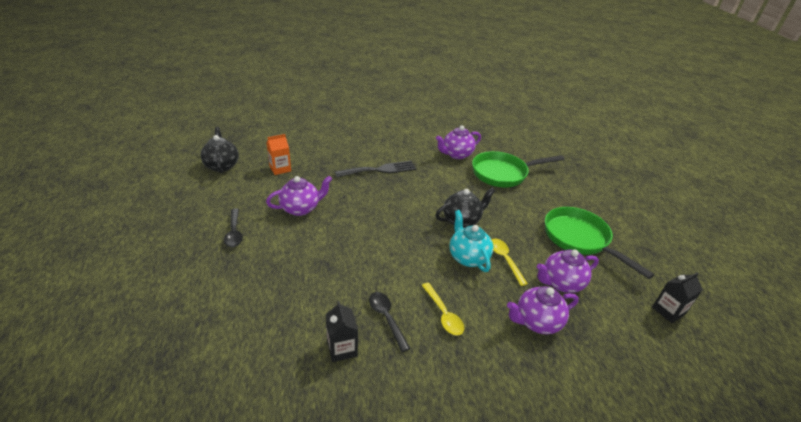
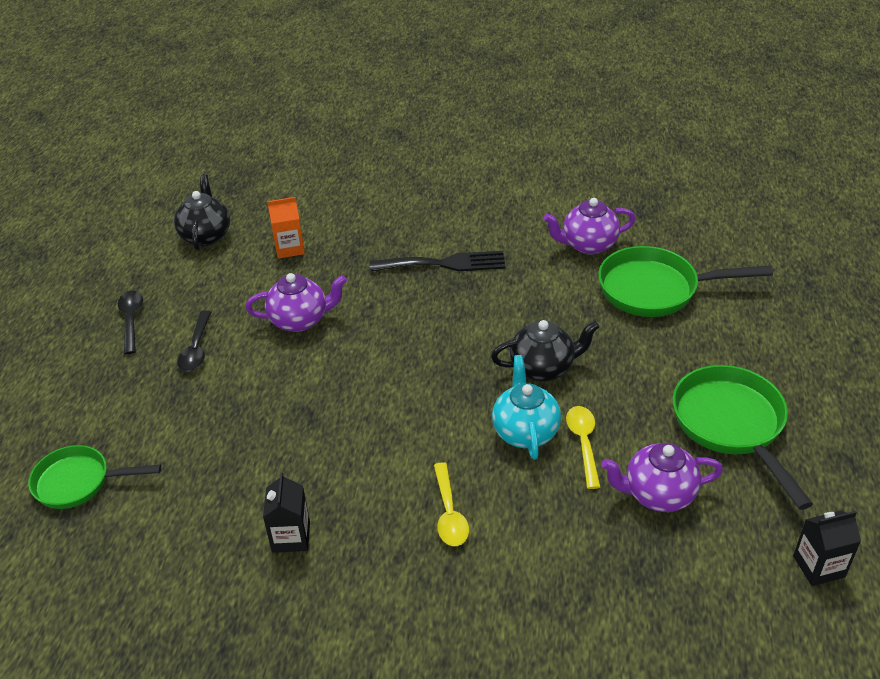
camera: 20 degrees right, 5 degrees up
(165, 335) = (78, 482): none -> green pan
(386, 318) = (365, 505): black spoon -> black spoon (131, 320)
(536, 322) = (586, 547): purple teapot -> none

